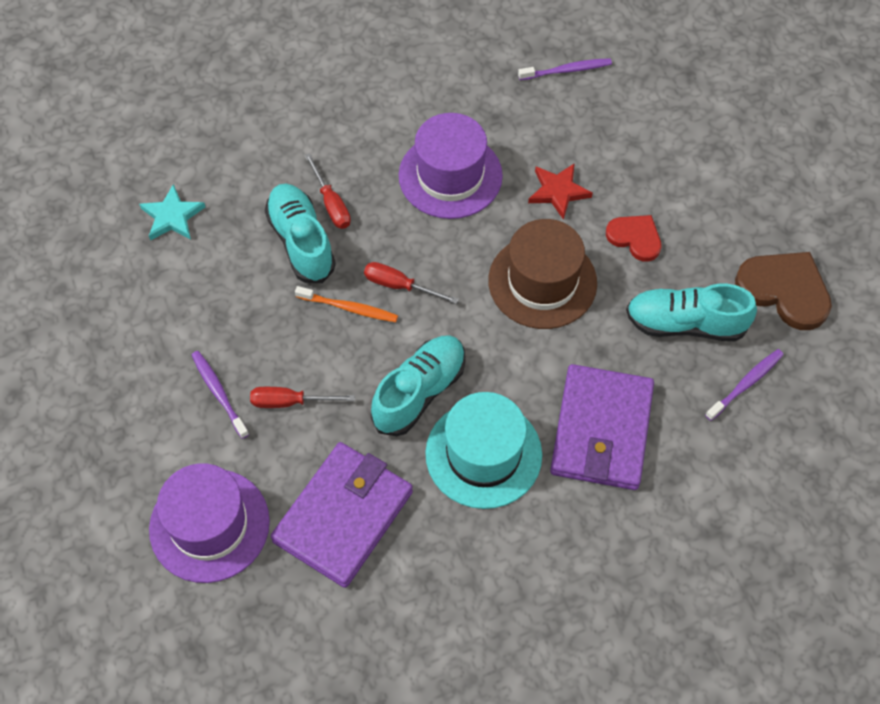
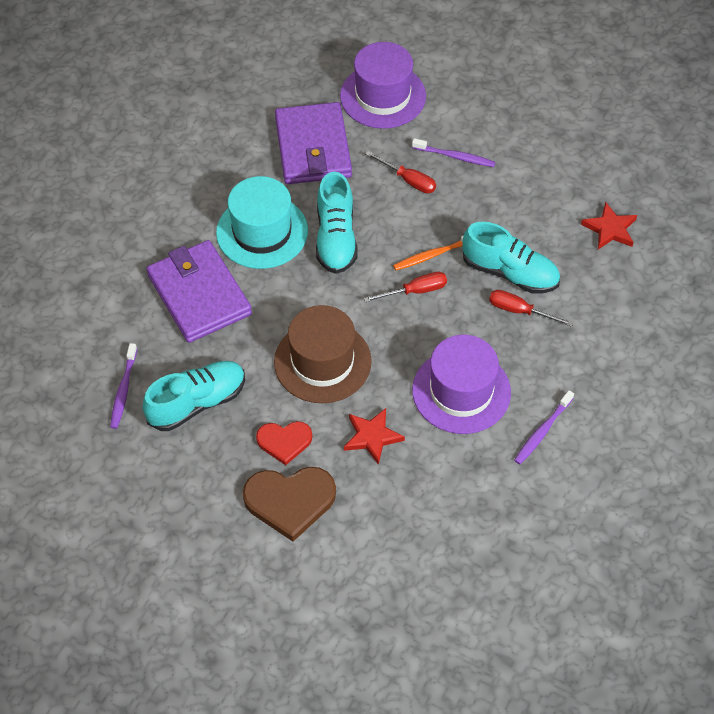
camera: 140 degrees right, 5 degrees down
(172, 216) = (610, 229): turquoise star -> red star
(290, 402) = (408, 180): red screwdriver -> red screwdriver turned 75 degrees clockwise
(567, 70) = (461, 549): purple toothbrush -> purple toothbrush (542, 432)
(784, 290) = (141, 480): brown heart -> brown heart (290, 501)

